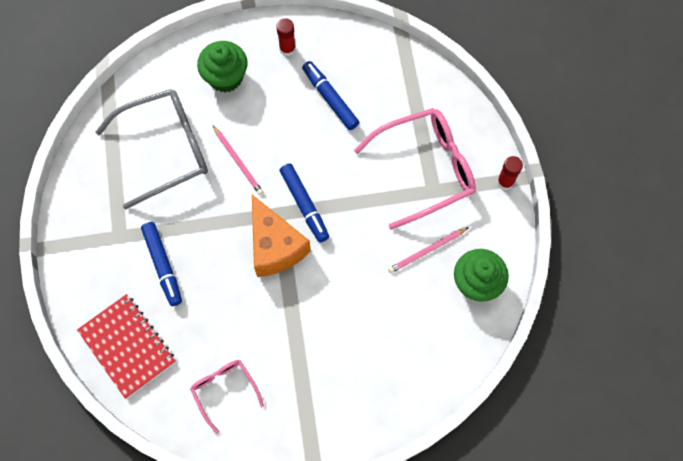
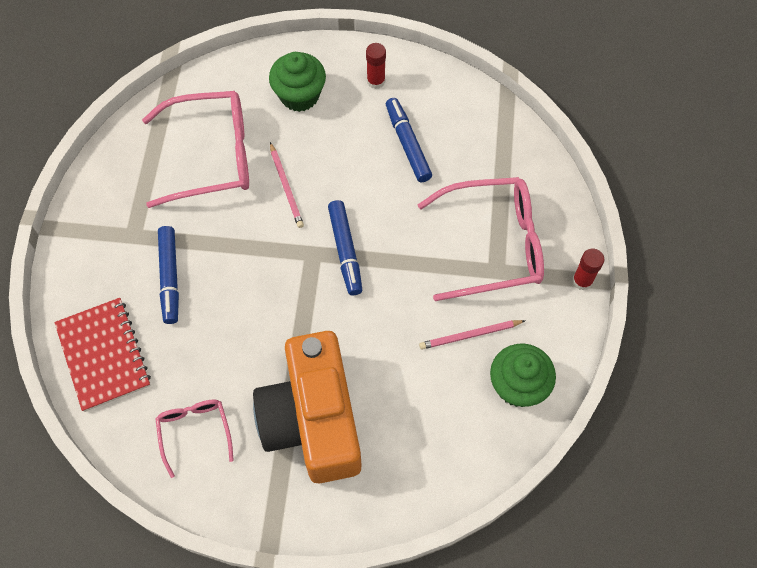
camera: 15 degrees right, 5 degrees down
(165, 150) = (211, 156): grey glasses -> pink glasses
(275, 246) = (299, 288): orange cheese -> none
(319, 354) = (313, 419): none -> orange camera

